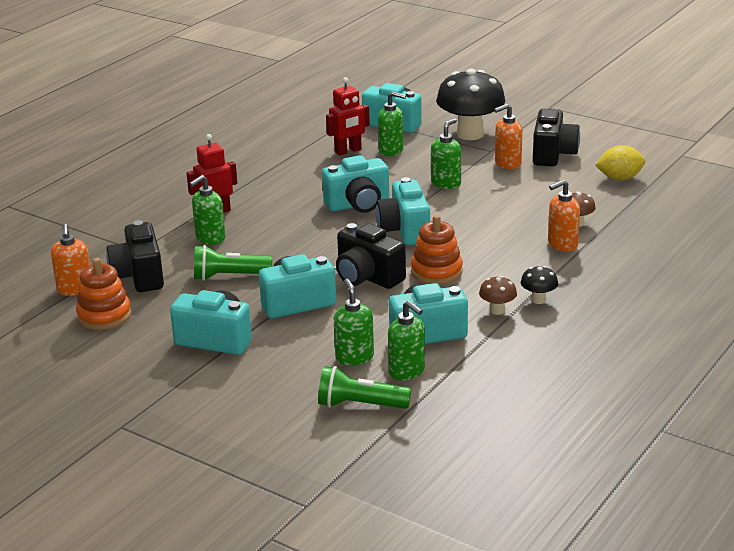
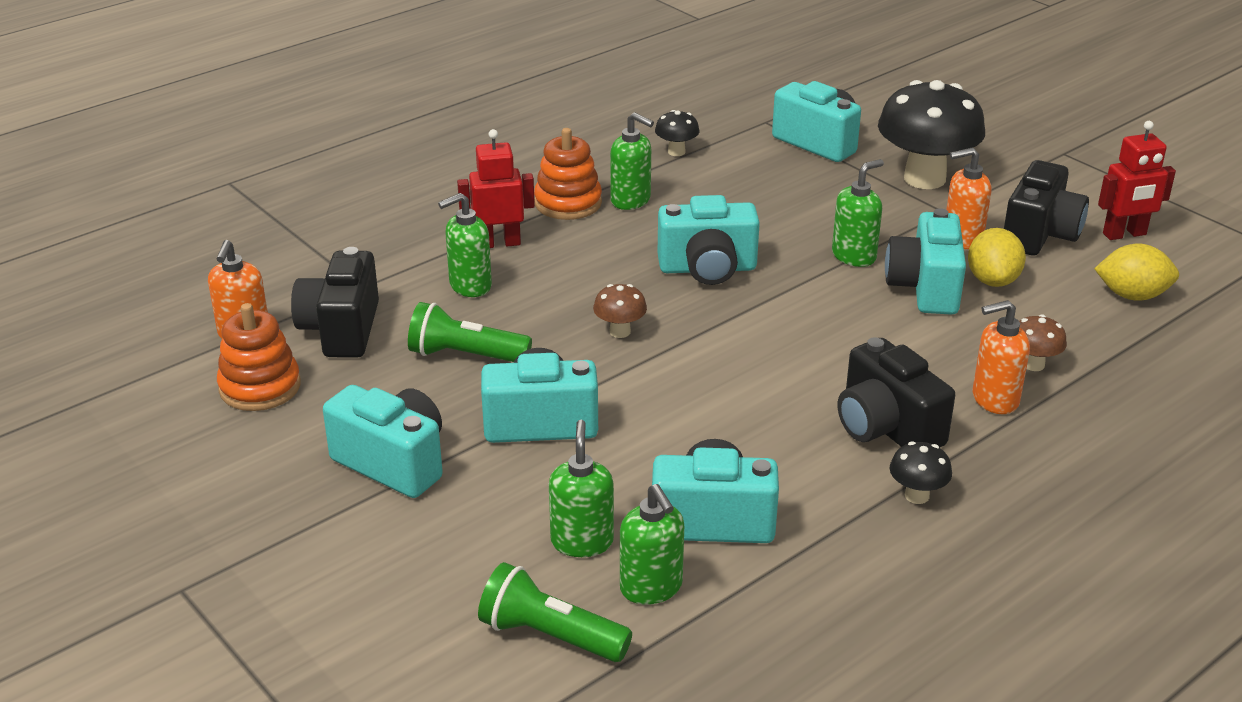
camera: 15 degrees right, 5 degrees up
(304, 142) = (676, 152): none -> black mushroom
(348, 151) = (732, 177): red robot -> red robot (1124, 234)
(367, 277) = (666, 398): black camera -> black camera (886, 428)
(391, 150) = (795, 186): green soap dispenser -> green soap dispenser (631, 200)
(404, 230) = (757, 326): turquoise camera -> turquoise camera (925, 288)
(436, 272) = (775, 409): orange stacking toy -> orange stacking toy (568, 203)
(497, 310) = (842, 502): brown mushroom -> brown mushroom (620, 331)
(535, 183) = (992, 280): none -> yellow lemon

